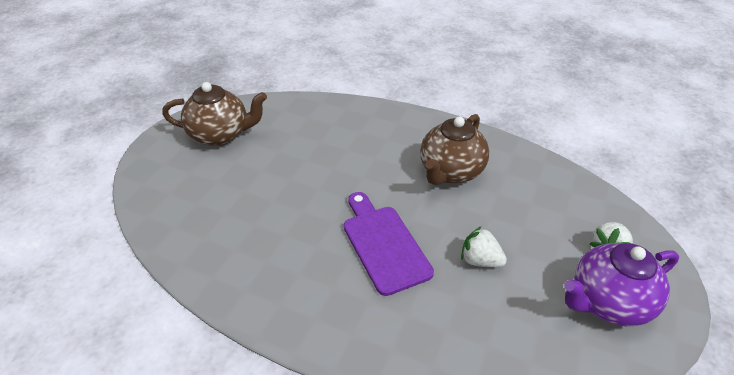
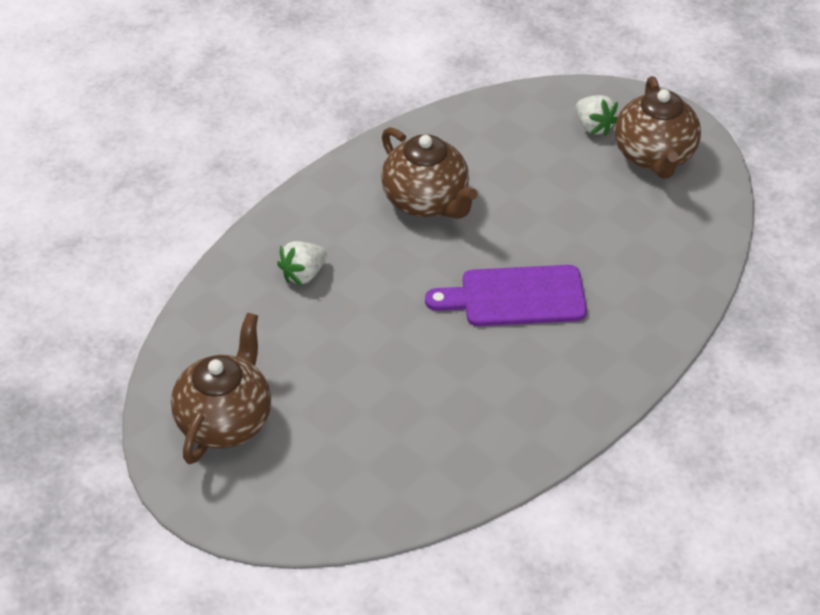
camera: 70 degrees left, 5 degrees up
(480, 260) = (569, 226): white strawberry -> white strawberry (303, 274)
(607, 302) = (654, 156): purple teapot -> brown teapot

